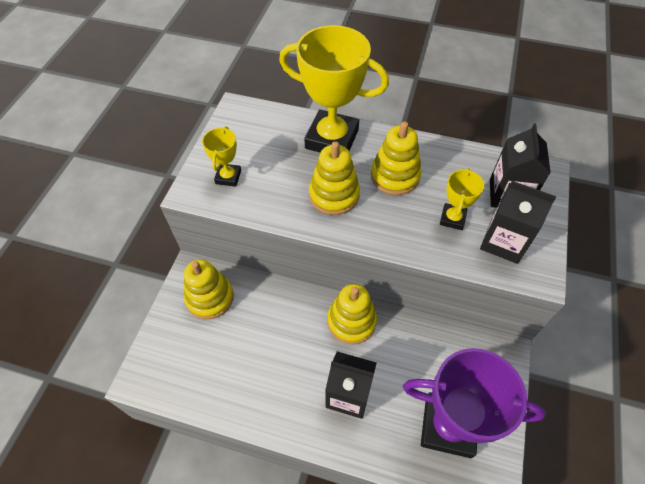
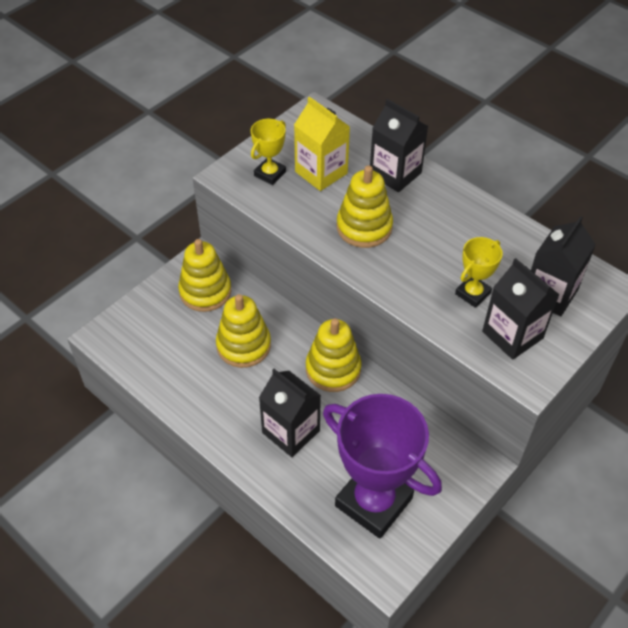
camera: 25 degrees right, 5 degrees down
(271, 160) = (321, 172): none -> yellow carton
(332, 139) = (395, 174): yellow trophy -> black carton
(395, 176) = (439, 232): yellow stacking toy -> yellow stacking toy (243, 345)

